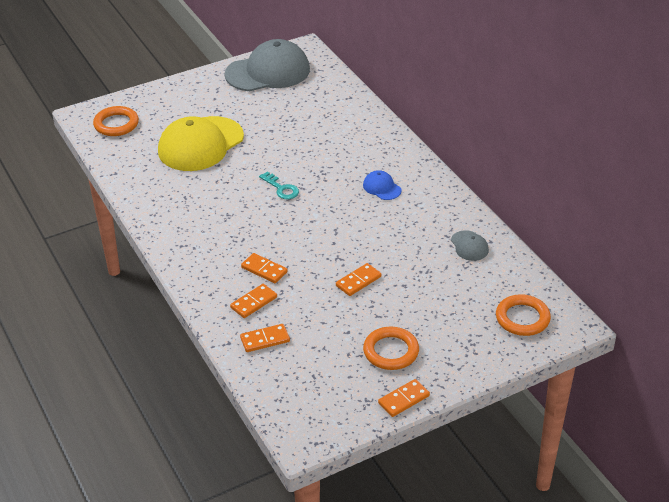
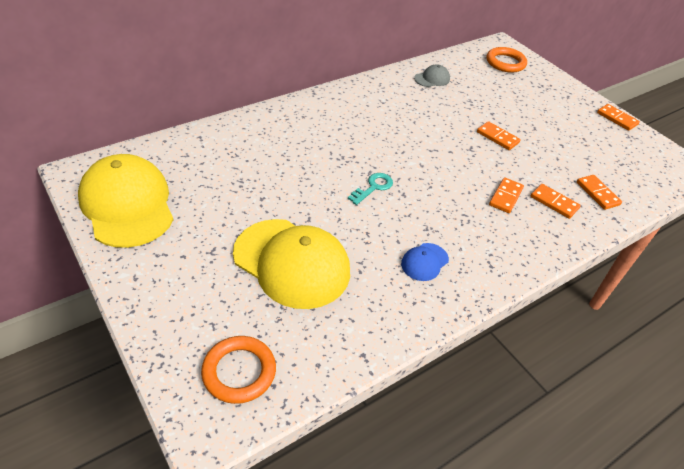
camera: 100 degrees left, 5 degrees up
(268, 72) = (127, 204): grey cap -> yellow cap
(382, 187) = (361, 120): blue cap -> blue cap (424, 262)
(391, 351) = (571, 123): orange ring -> none

